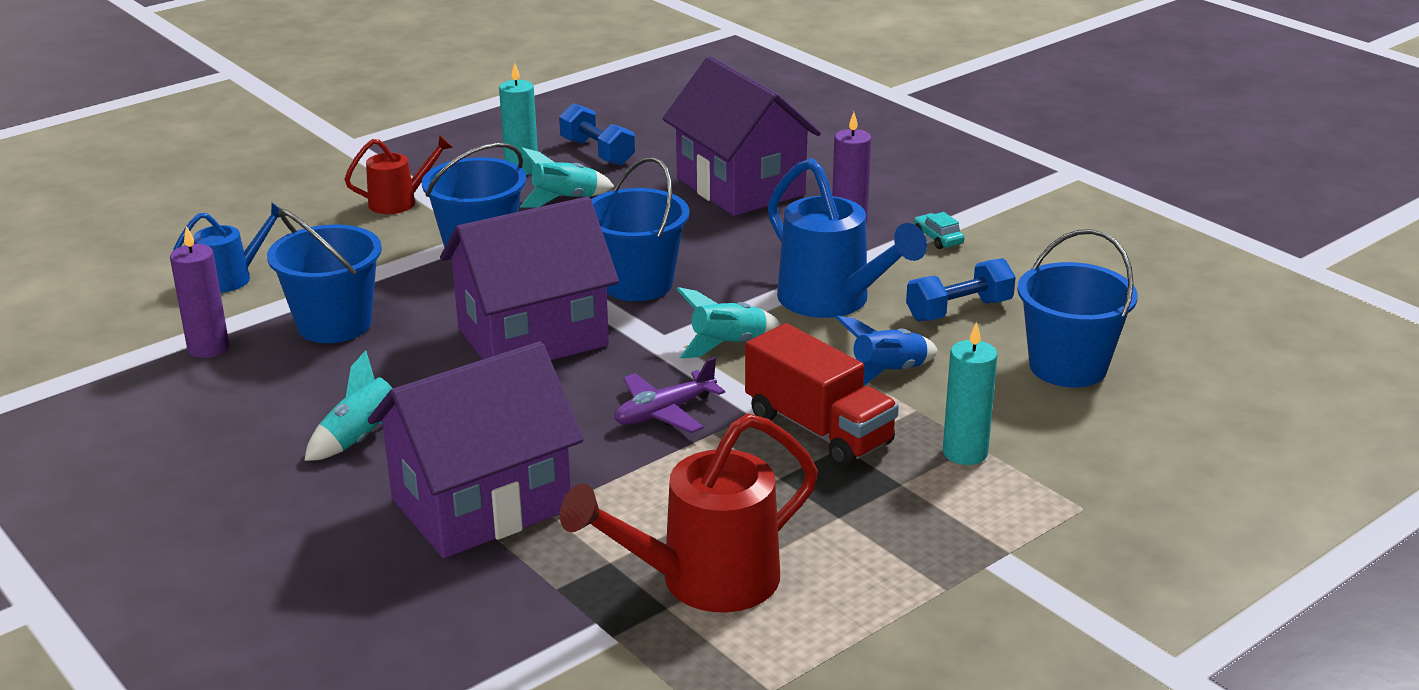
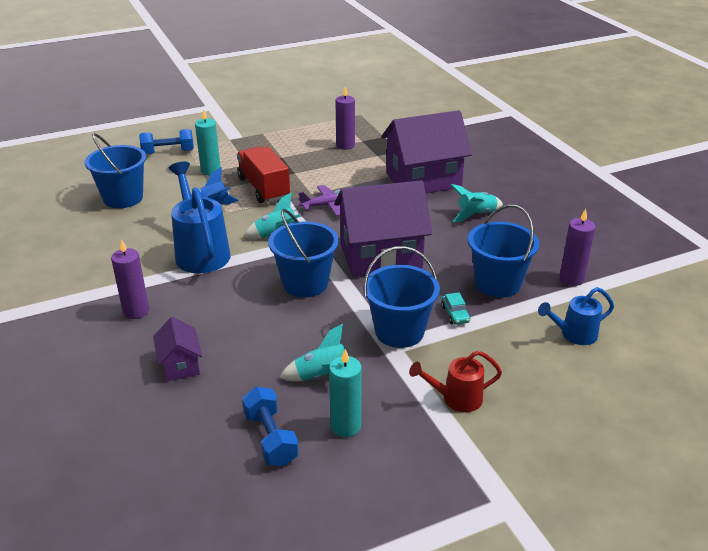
camera: 165 degrees left, 5 degrees up
(703, 581) = (345, 145): red watering can -> purple candle
(740, 186) = (180, 365): purple house -> purple house, size x0.47
(938, 238) = (94, 287): turquoise car -> turquoise car (455, 314)
(959, 310) = (139, 235): blue dumbbell -> blue dumbbell (168, 152)

